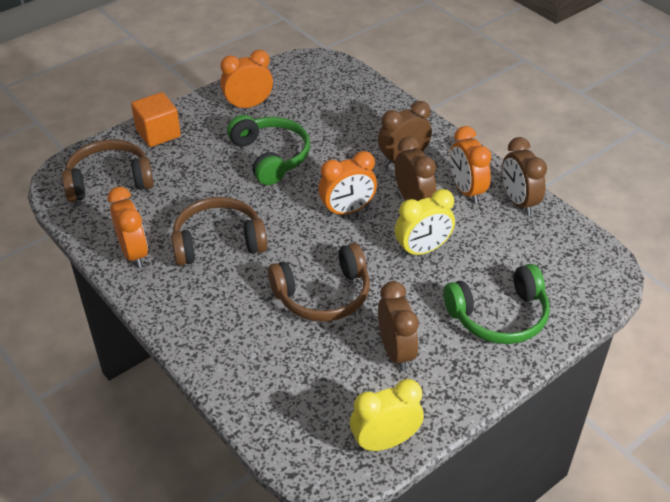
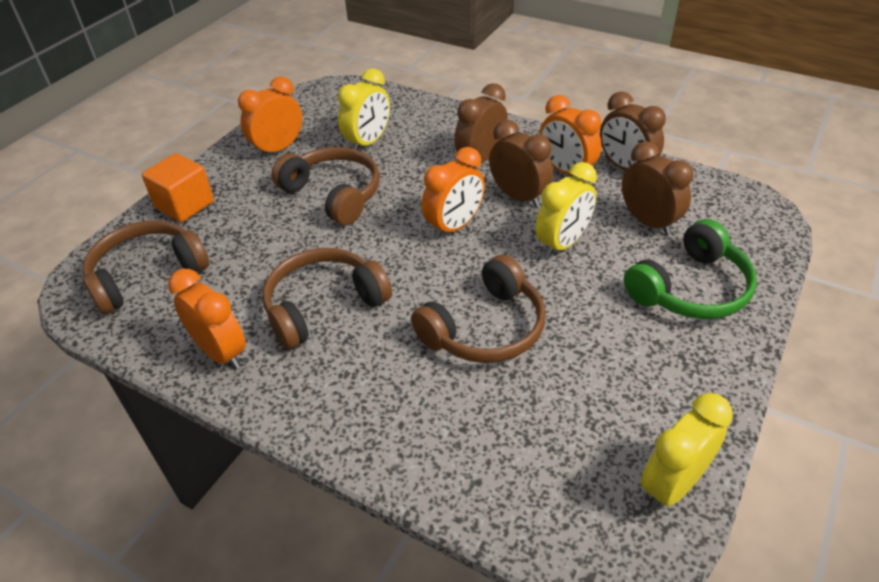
camera: 20 degrees left, 0 degrees up
(271, 156) = (334, 194): green headphones -> brown headphones
(321, 119) = (368, 142): none -> yellow clock
(396, 352) = (610, 367): brown clock -> brown clock (648, 222)

